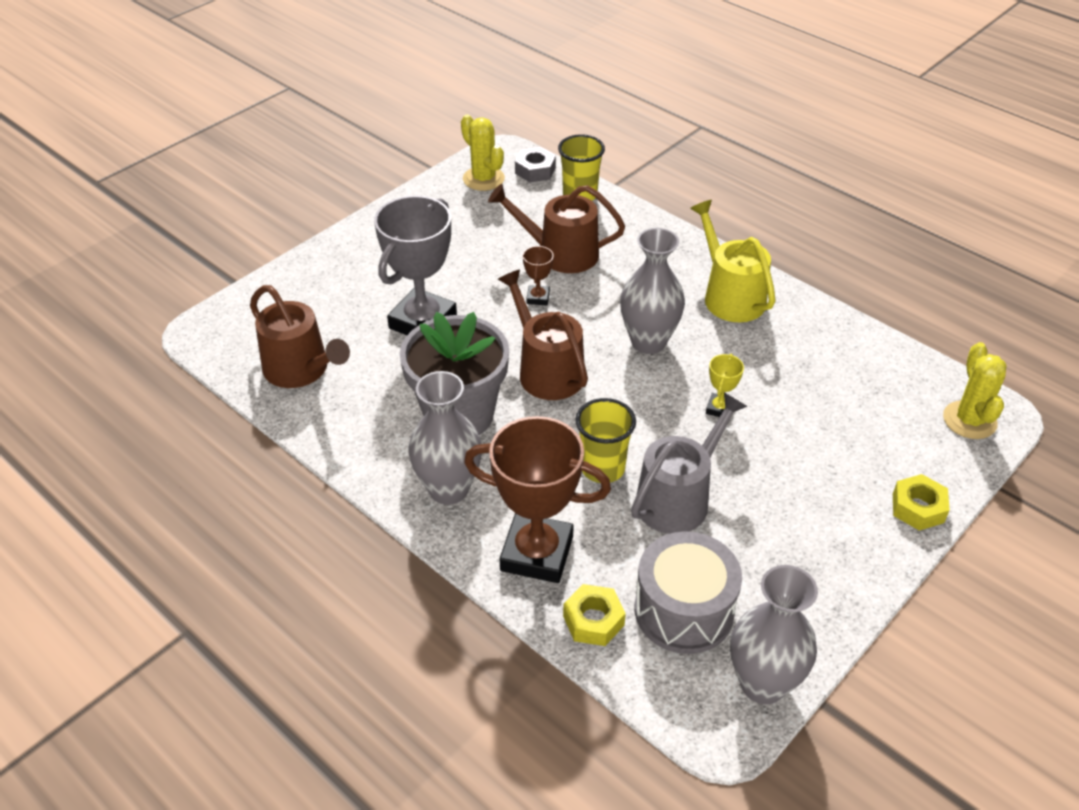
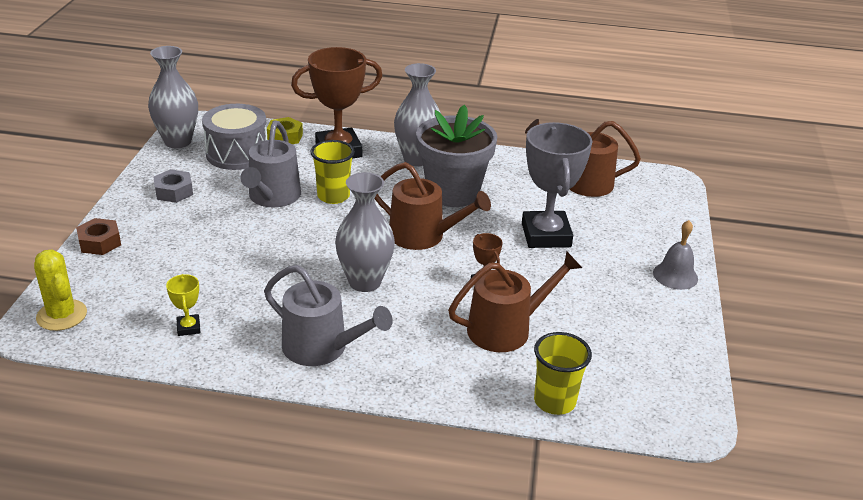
camera: 145 degrees right, 10 degrees down
(361, 240) = (675, 275): none -> grey bell
(483, 179) = (664, 379): yellow cactus -> none
(535, 170) = (630, 413): grey nut -> grey nut (174, 191)
(719, 408) = (276, 255): yellow trophy -> yellow trophy (188, 327)
(730, 296) = (321, 347): yellow watering can -> grey watering can
(918, 508) = (100, 242): yellow nut -> brown nut

